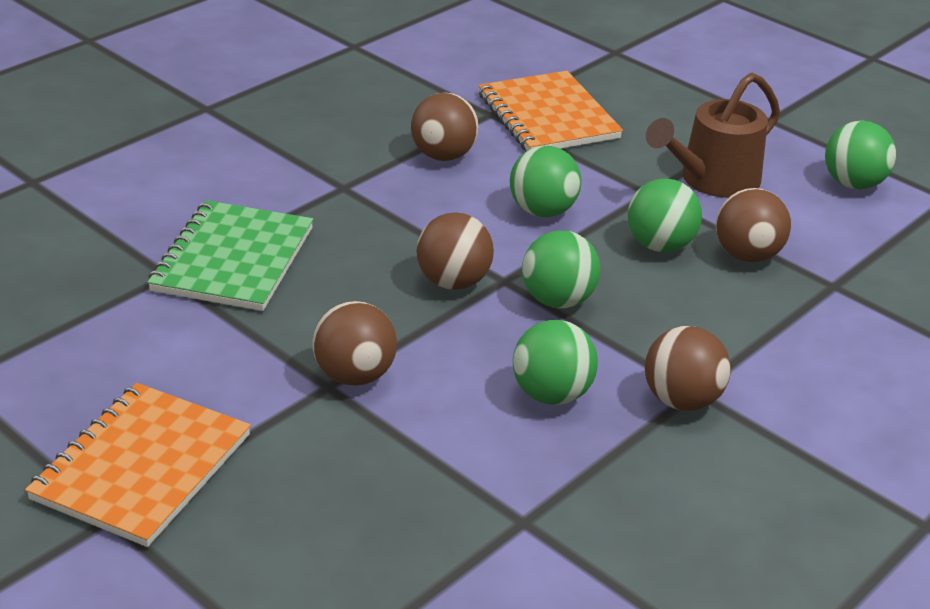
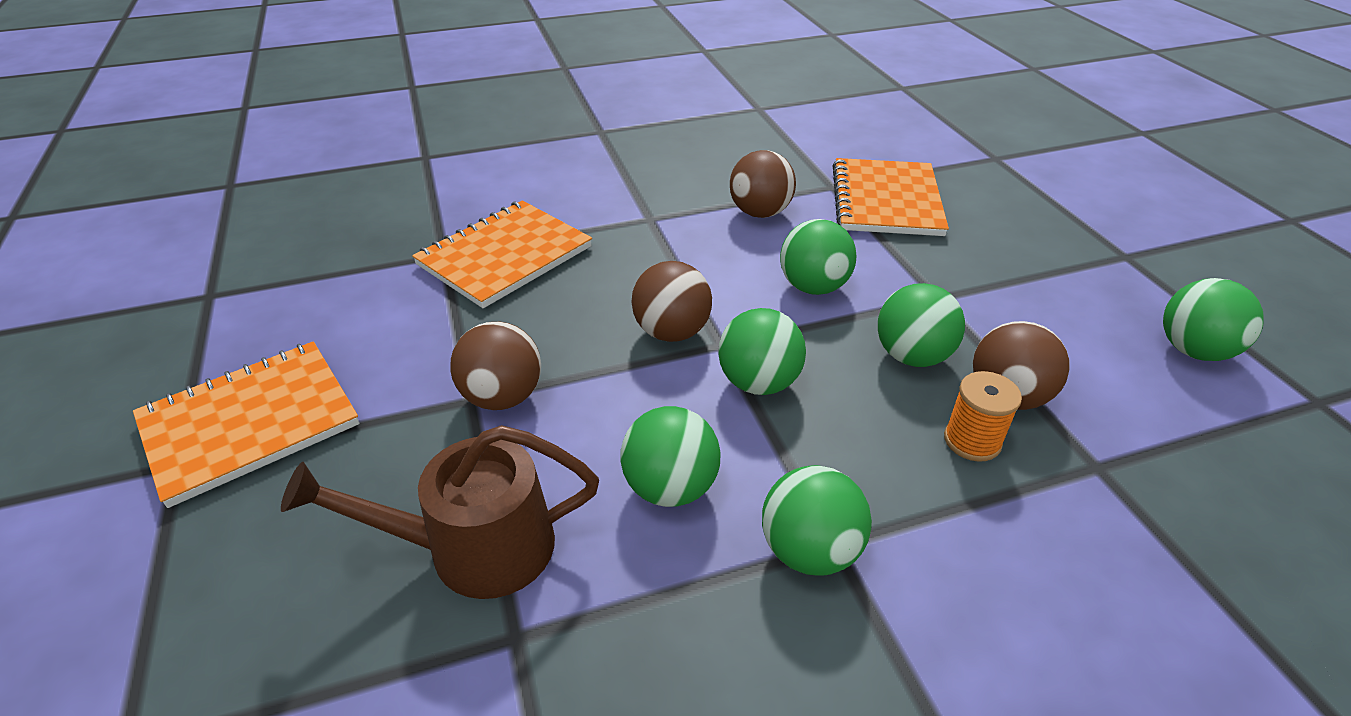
camera: 30 degrees right, 5 degrees up
(233, 259) = (505, 256): green notebook -> orange notebook
(681, 400) = (809, 550): brown ball -> green ball
(713, 180) = (1019, 302): brown watering can -> brown watering can (475, 548)
(742, 294) = (972, 441): none -> orange spool

